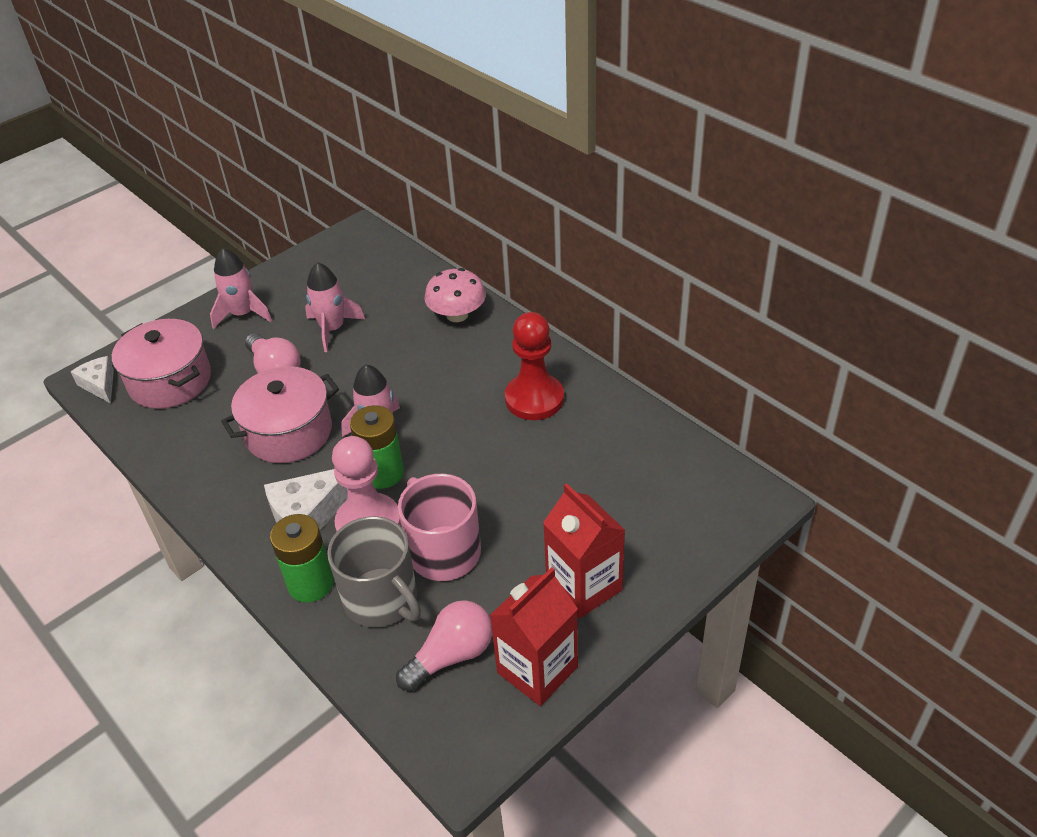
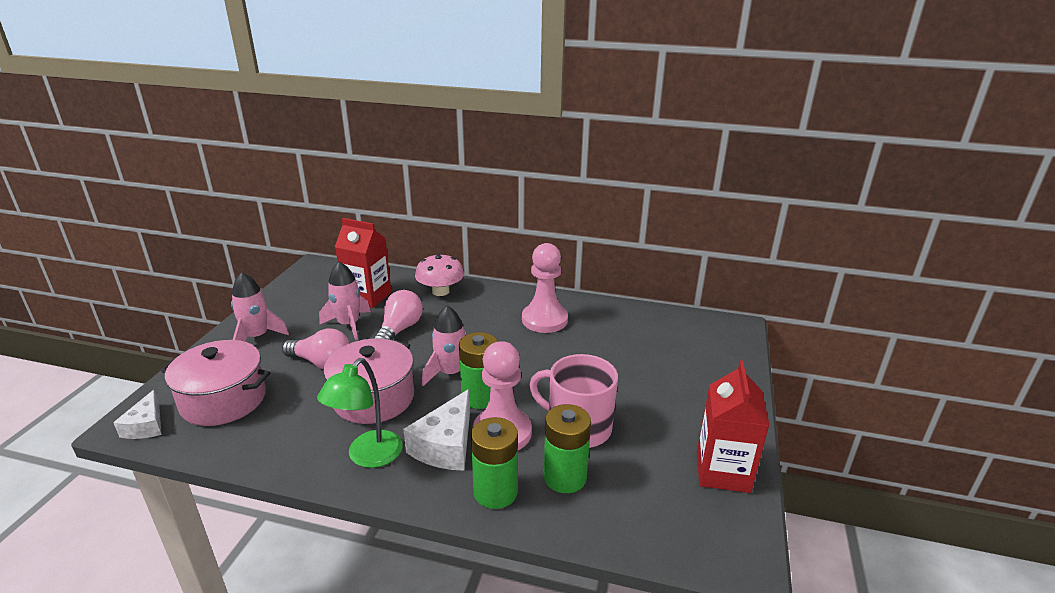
camera: 35 degrees left, 15 degrees down
(99, 385) = (146, 426): white cheese -> white cheese turned 120 degrees counterclockwise
(238, 496) = (368, 457): none -> green lamp
(382, 599) = (565, 477): grey mug -> green battery
(451, 655) = (656, 490): pink light bulb -> pink light bulb (399, 330)
(534, 399) = (544, 320): red pawn -> pink pawn
(584, 586) = (694, 409): red carton -> red carton (367, 297)

